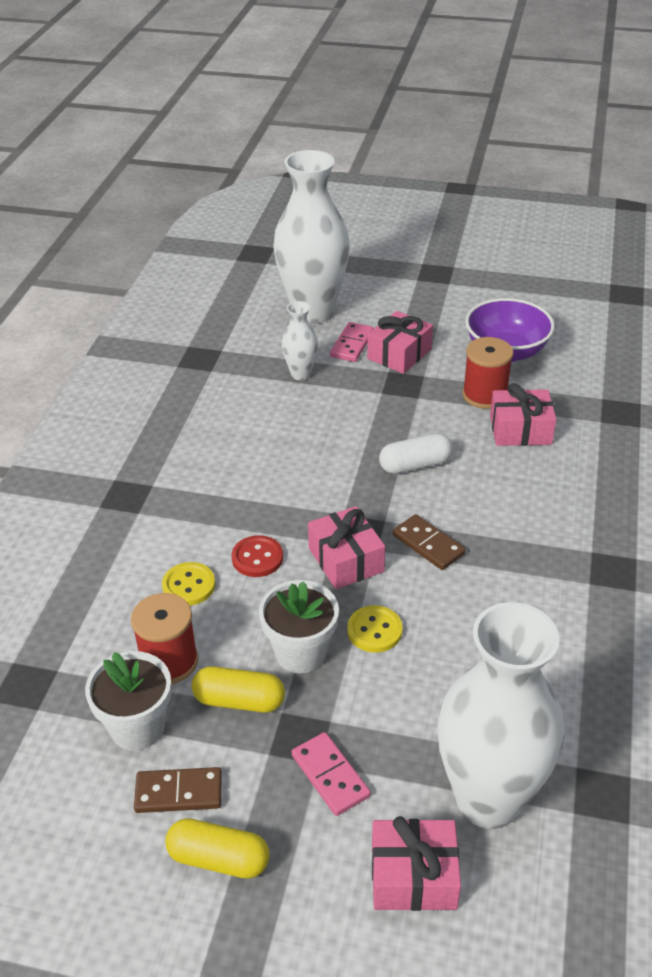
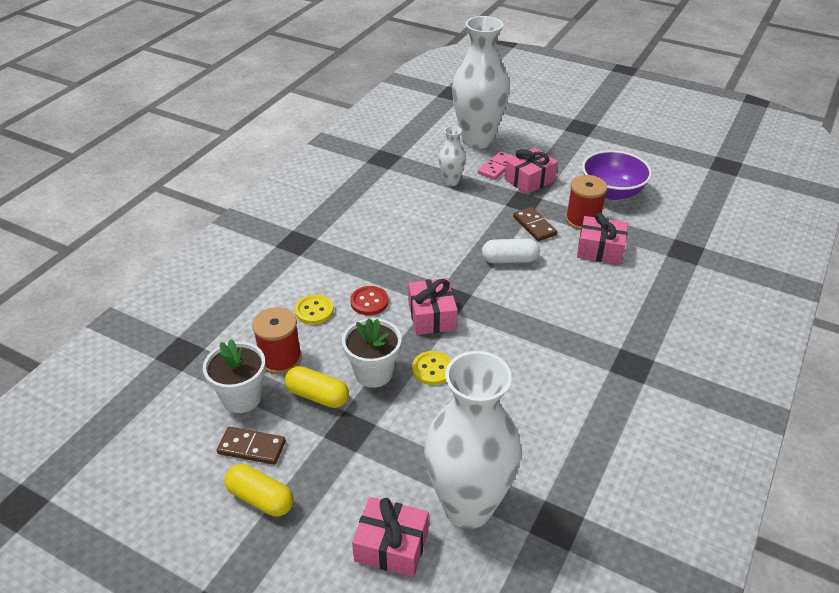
camera: 15 degrees right, 0 degrees up
(330, 776) = (360, 462): pink domino -> none
(428, 544) = (497, 317): brown domino -> brown domino (534, 226)

